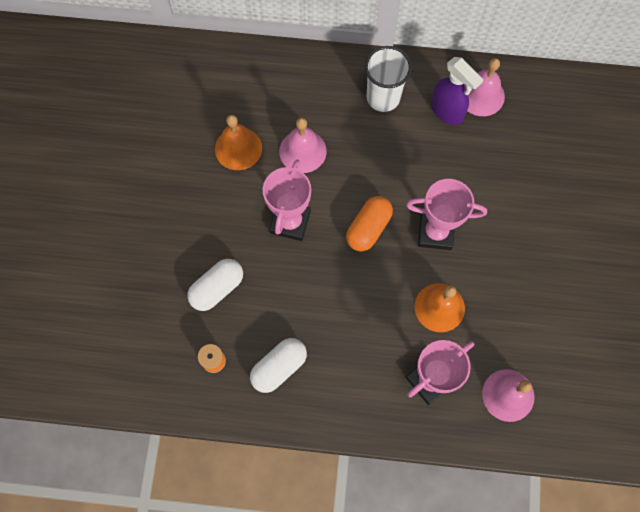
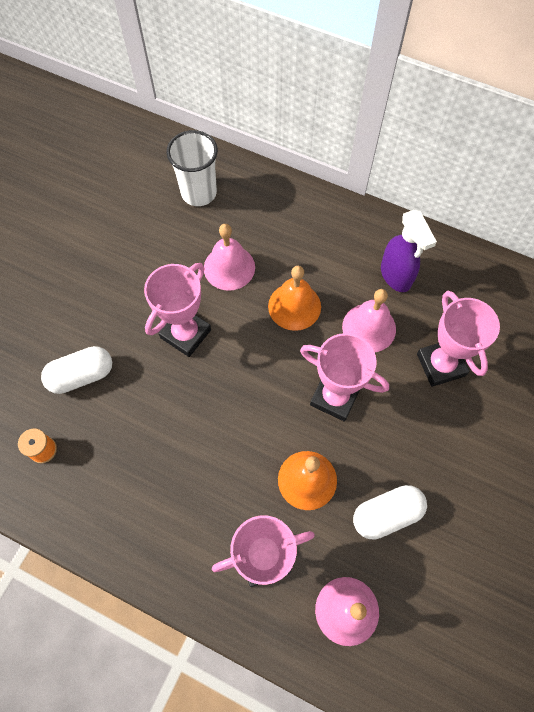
camera: 20 degrees right, 5 degrees down
(238, 148) = (166, 244): orange bell -> orange bell (294, 306)
(279, 367) = (107, 482): white capsule -> white capsule (386, 514)
(368, 228) = (264, 368): orange capsule -> none
(383, 97) = (334, 241): white cup -> white cup (199, 193)
(481, 95) = (439, 271): pink bell -> pink bell (369, 327)
(510, 176) = (440, 365): none -> pink trophy

